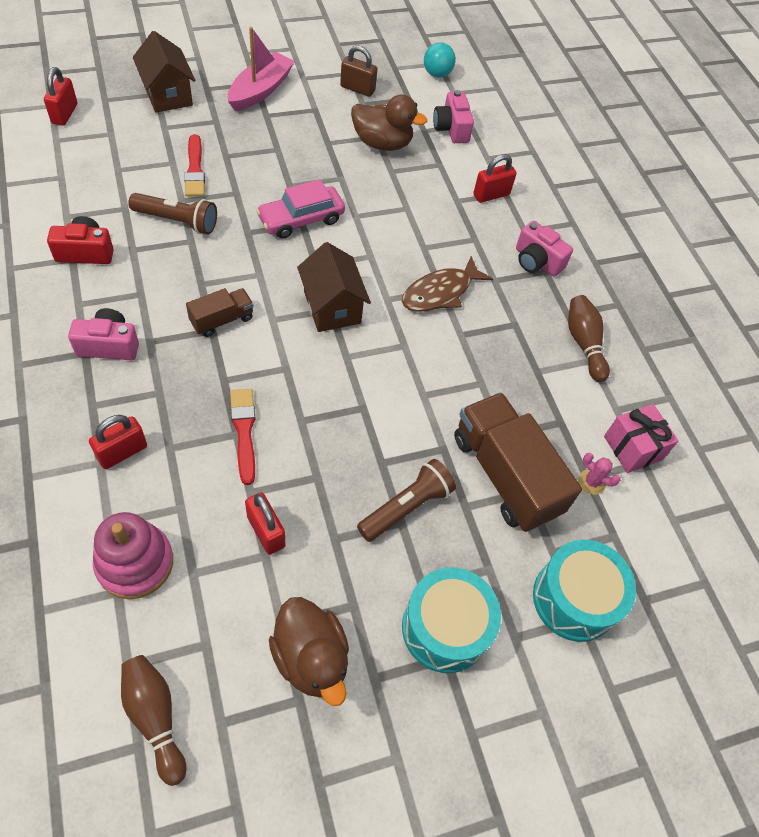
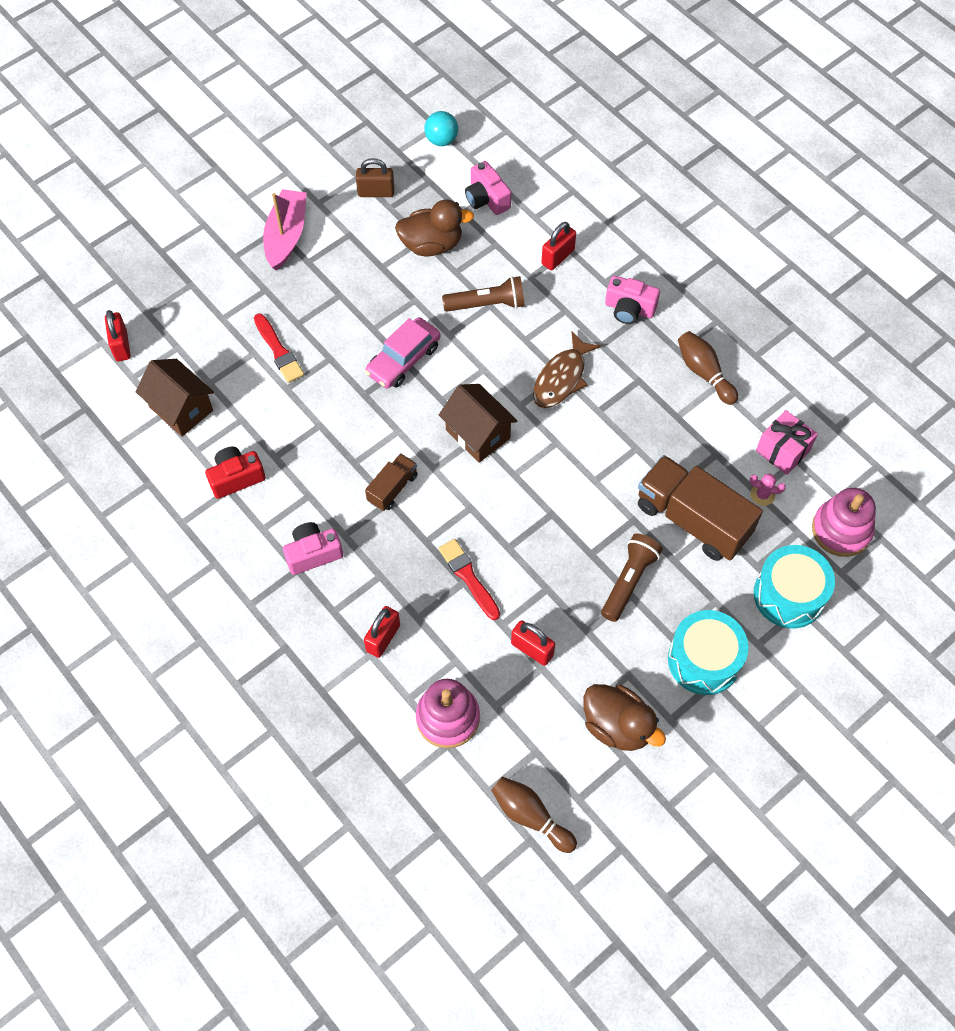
camera: 15 degrees left, 5 degrees up
(168, 95) = (203, 280): brown house -> brown house (181, 408)
(177, 221) = (296, 411): brown flashlight -> brown flashlight (487, 304)
(663, 554) = (841, 530): none -> pink stacking toy

